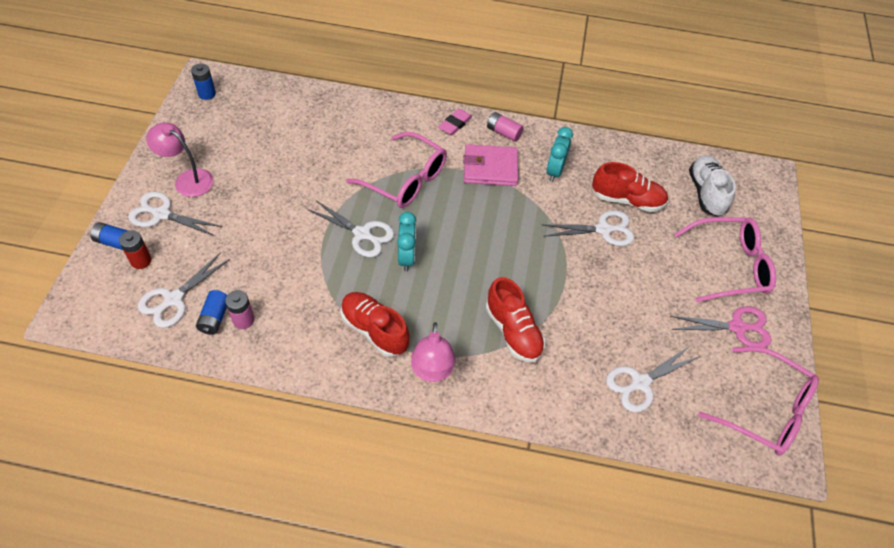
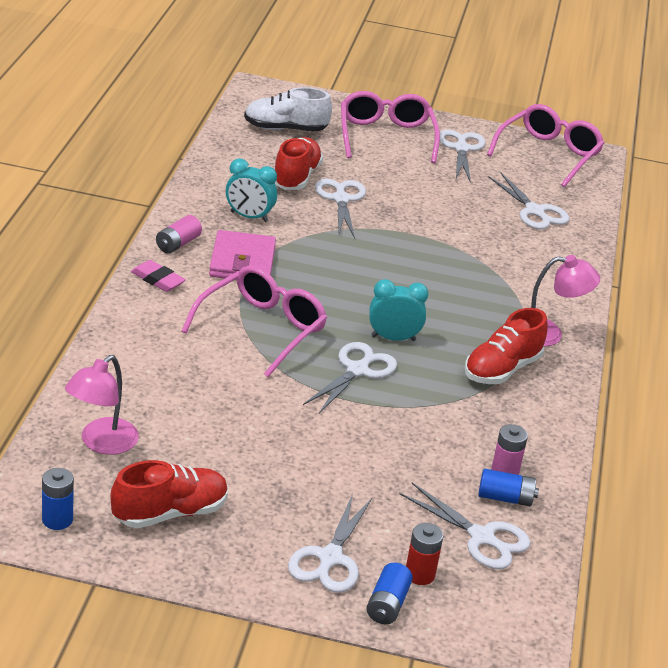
camera: 90 degrees left, 20 degrees down
(187, 179) = (257, 534): pink lamp -> pink lamp (102, 443)
(513, 331) = (487, 275): red shoe -> red shoe (170, 513)
(737, 327) = (461, 148): pink scissors -> white scissors

